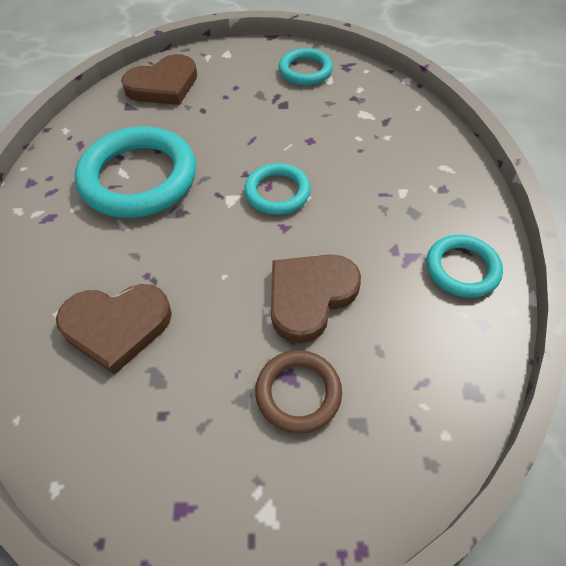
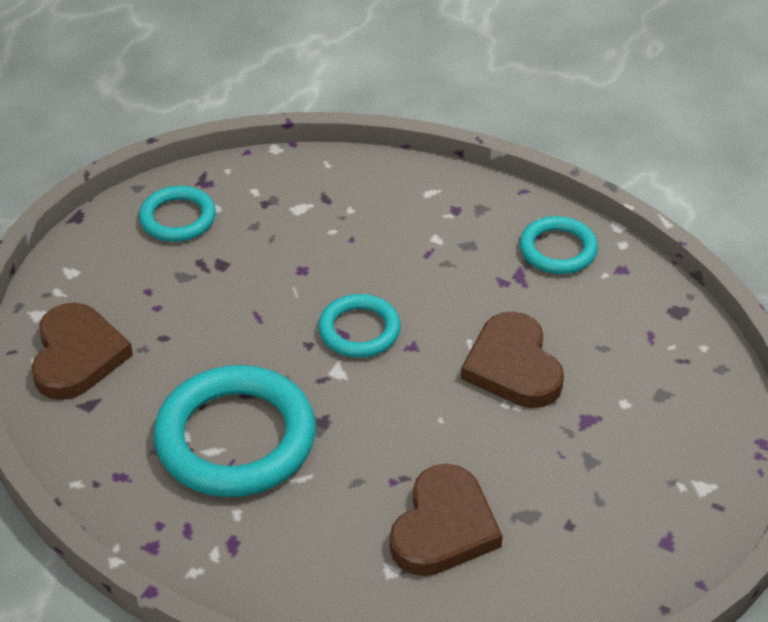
camera: 60 degrees left, 10 degrees down
(298, 393) = (609, 420): brown ring -> none

